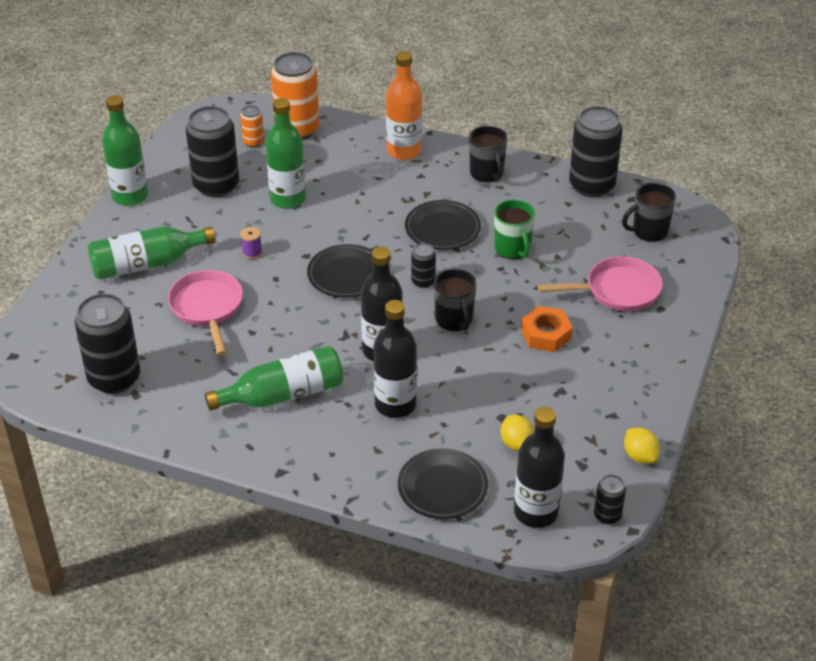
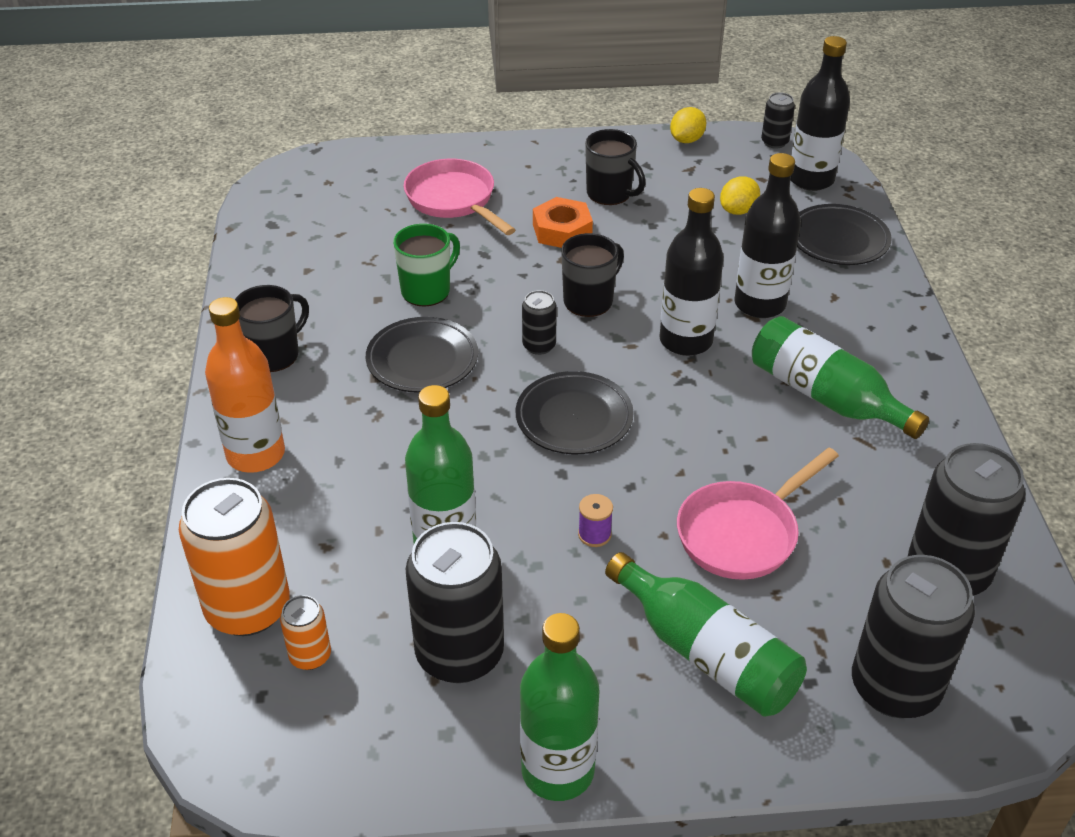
camera: 115 degrees left, 0 degrees up
(592, 185) = (259, 260): black can -> black can (894, 687)
(649, 231) = (331, 200): black mug -> black mug (610, 194)

